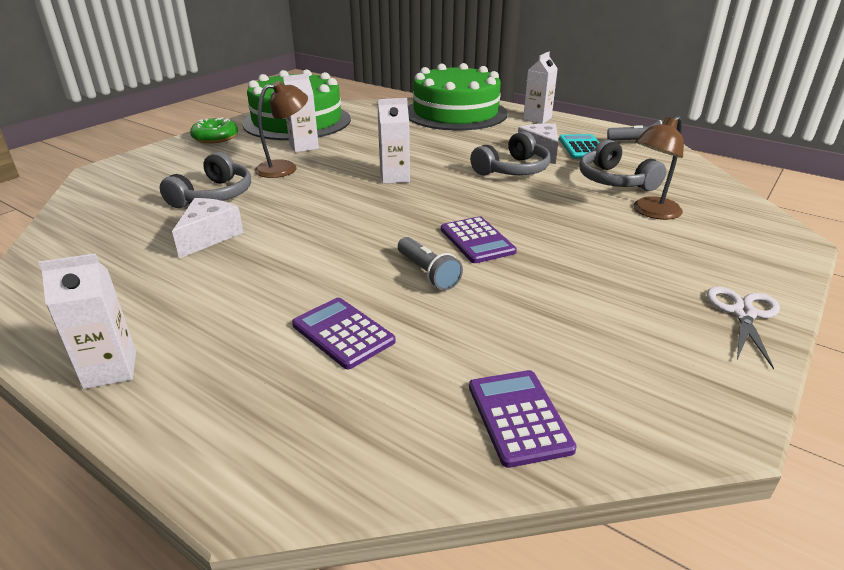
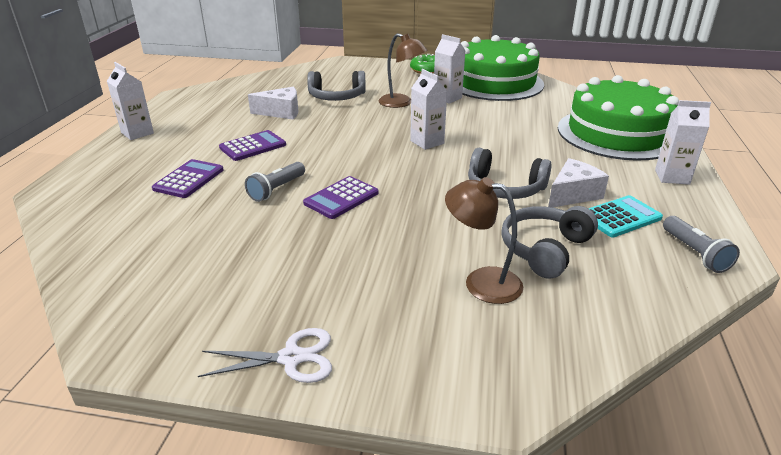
camera: 65 degrees right, 0 degrees up
(519, 417) = (115, 256): purple calculator -> purple calculator (253, 146)

